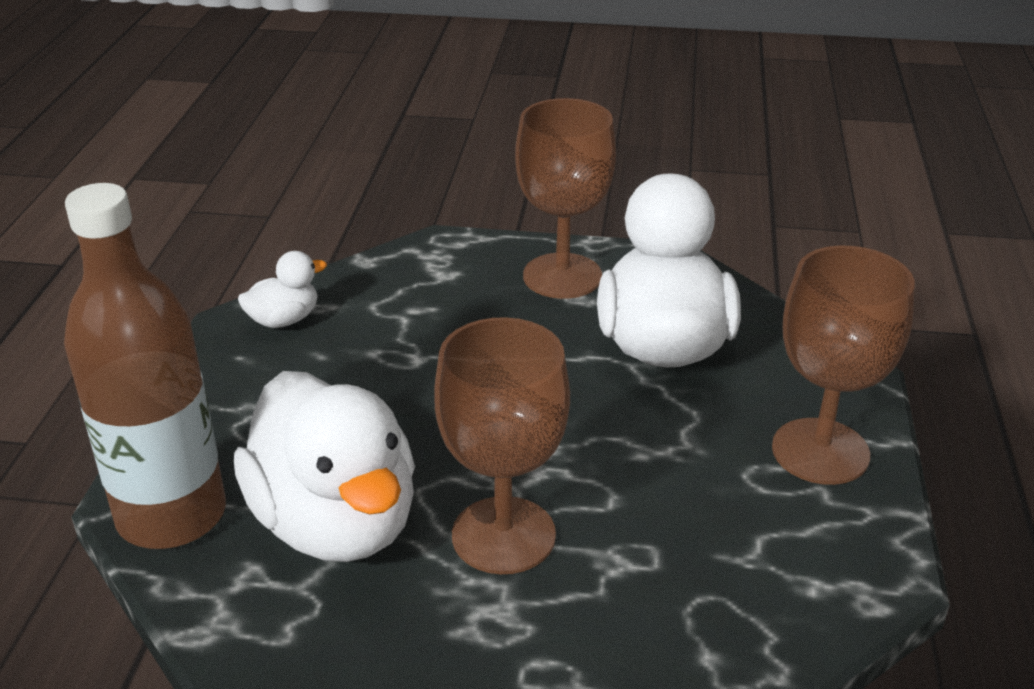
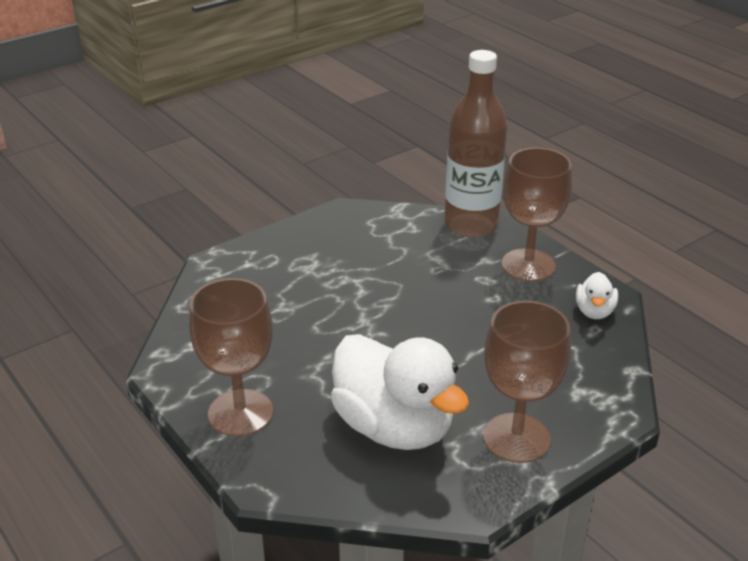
camera: 135 degrees right, 0 degrees up
(336, 523) = (411, 256): white duck -> none
(503, 535) = (342, 289): brown goblet -> brown goblet (528, 265)

